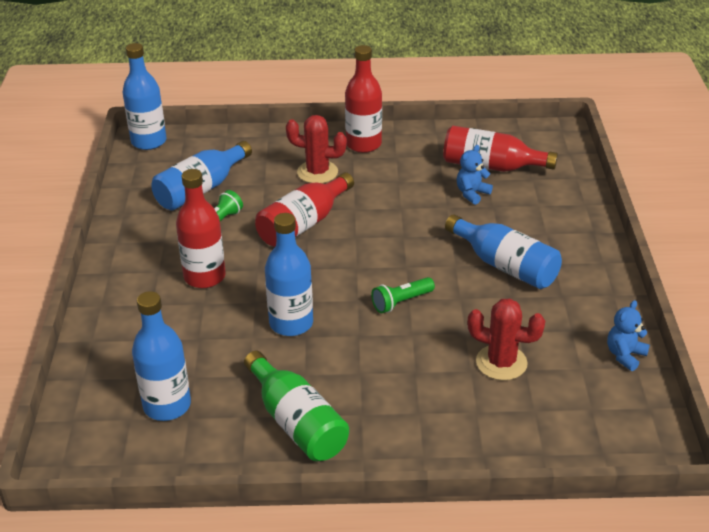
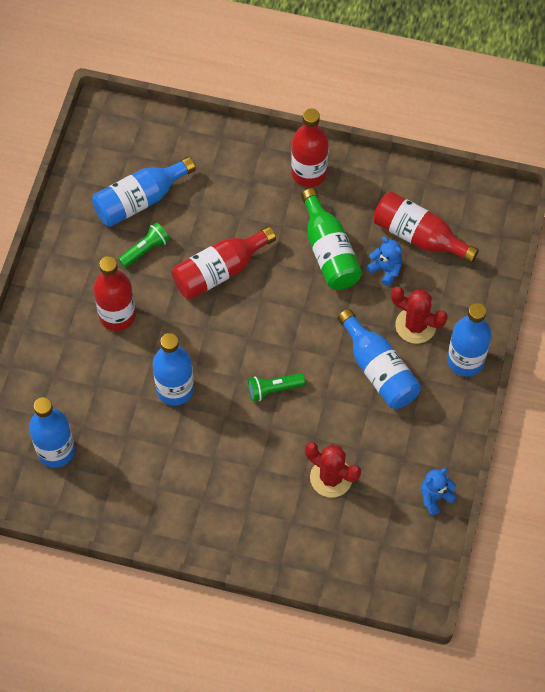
camera: 15 degrees right, 25 degrees up
(149, 141) = (107, 117): blue bottle -> blue bottle (465, 360)
(297, 422) = (150, 494): green bottle -> green bottle (329, 252)
(317, 172) = (253, 203): red cactus -> red cactus (415, 325)
(472, 194) = (386, 270): blue teddy bear -> blue teddy bear turned 75 degrees clockwise

